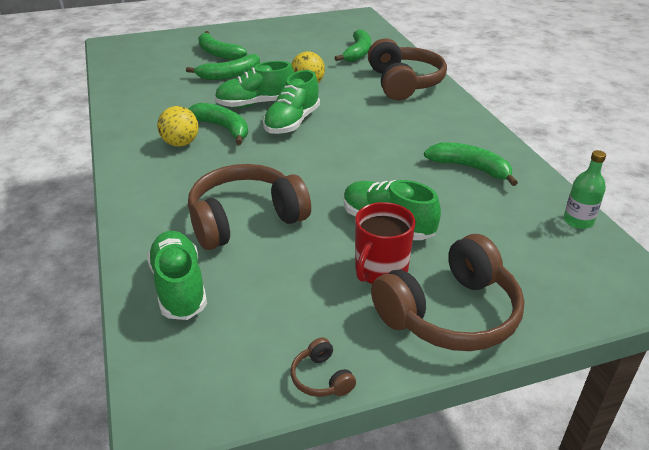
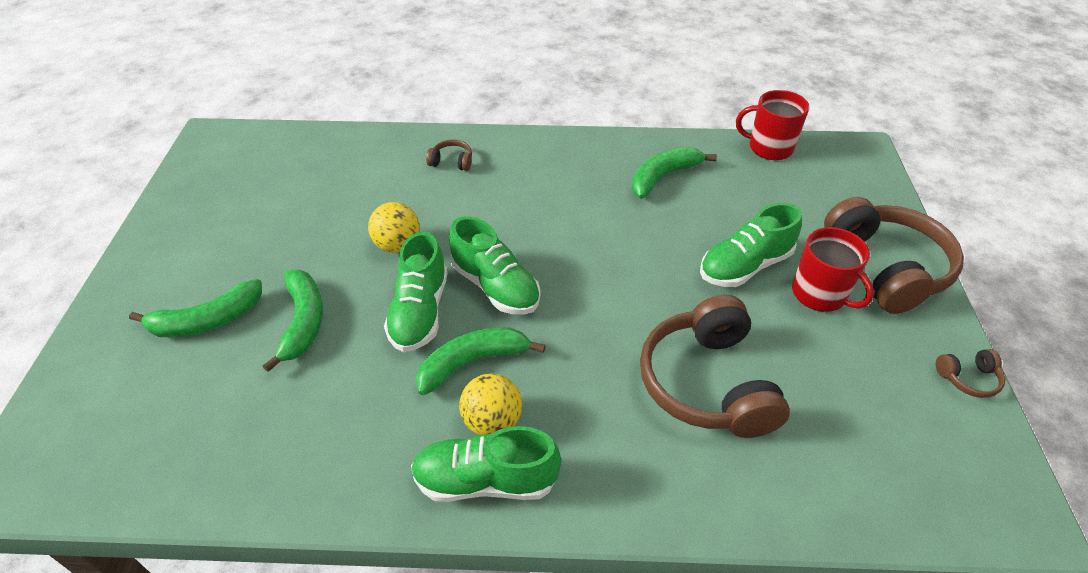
camera: 70 degrees left, 10 degrees up
(179, 287) = (828, 473): green shoe -> green shoe (486, 480)
(358, 53) = (337, 173): green banana -> none
(403, 83) = (452, 162): brown headphones -> brown headphones, size x0.41
(578, 221) = (769, 147): green bottle -> red mug

